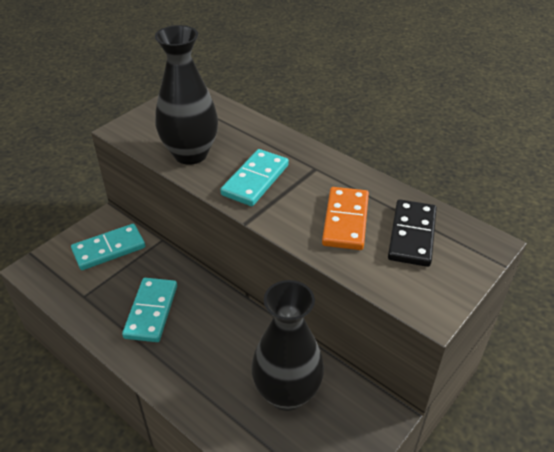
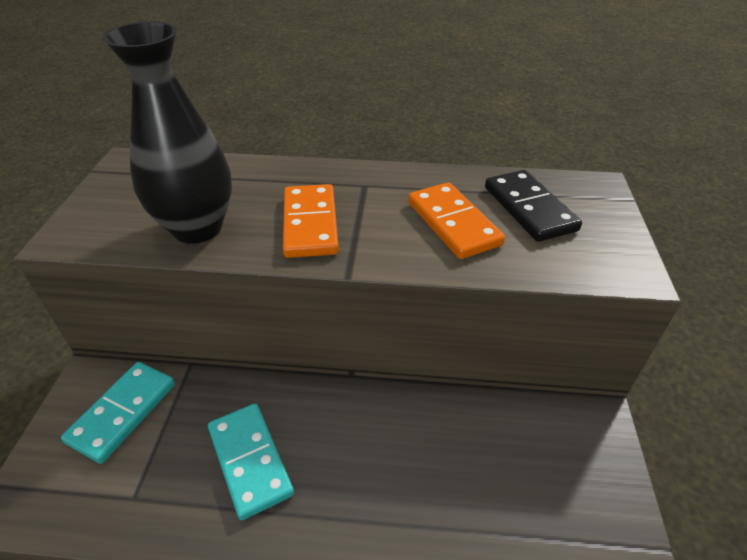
camera: 35 degrees left, 0 degrees up
(255, 180) = (310, 224): turquoise domino -> orange domino
(287, 393) = (492, 458): black vase -> none

